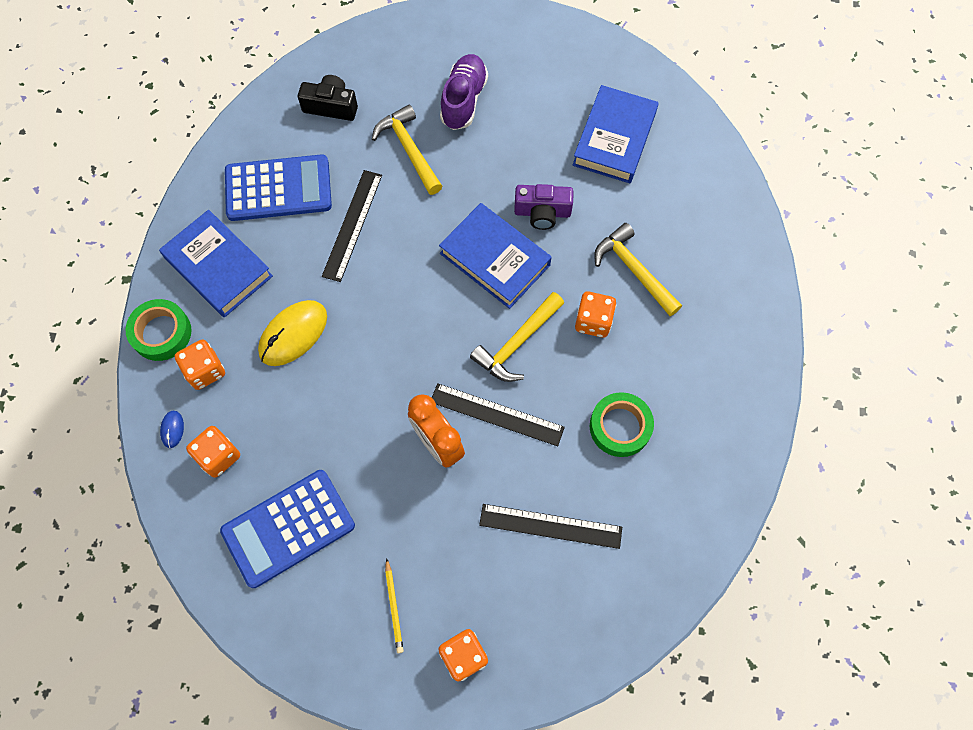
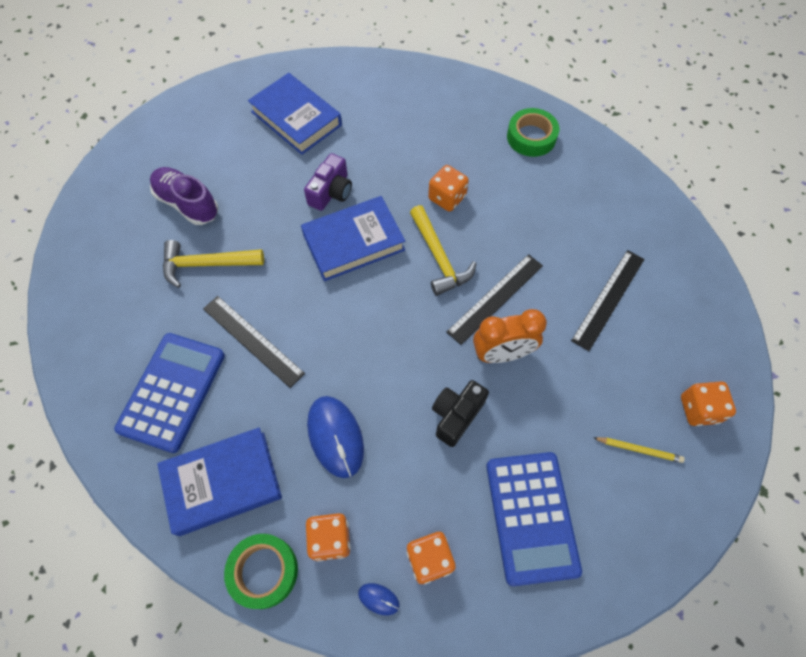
camera: 65 degrees left, 5 degrees down
(293, 334) = (335, 437): yellow mouse -> blue mouse
(331, 106) = (116, 310): black camera -> black camera (456, 415)
(620, 427) = (544, 217): green tape -> green tape (531, 137)
(633, 270) = (417, 154): yellow hammer -> none

